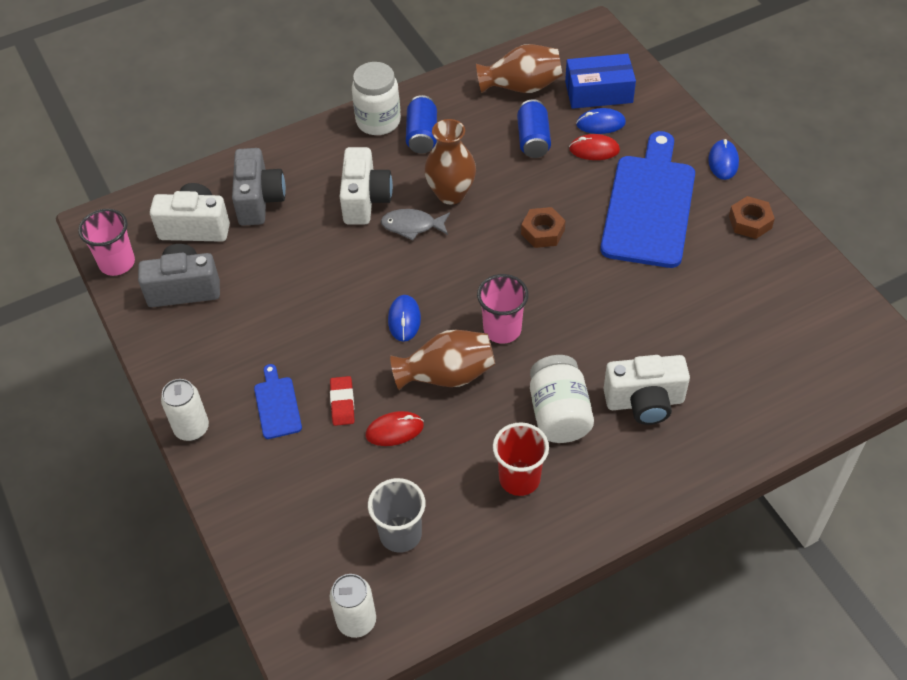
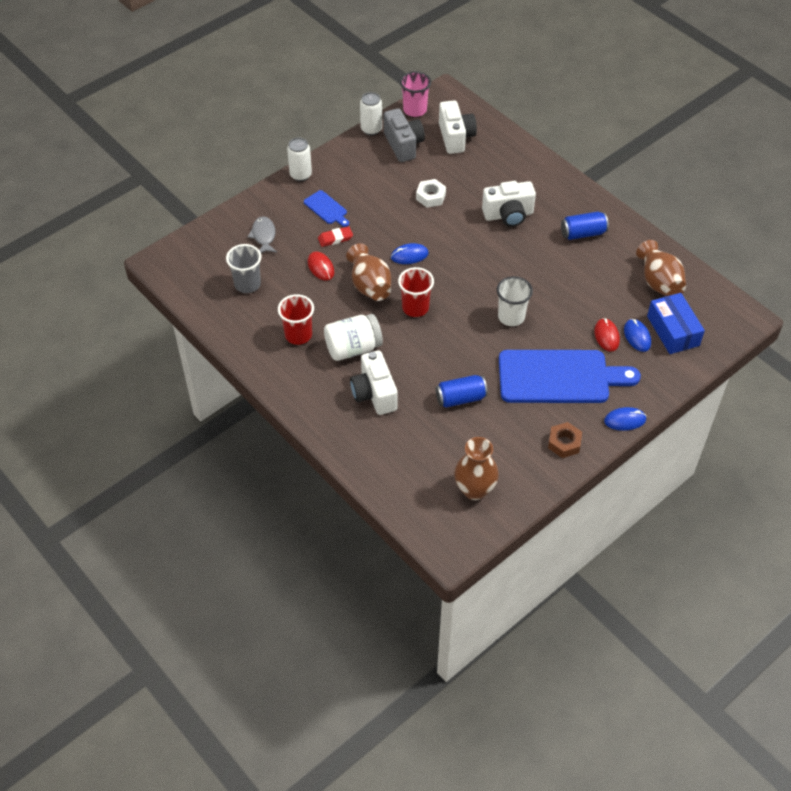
camera: 75 degrees right, 0 degrees up
(259, 200) = (489, 162): grey camera -> none
(277, 405) = (326, 208): blue cutting board -> blue cutting board turned 75 degrees clockwise
(300, 276) = (430, 197): none -> white nut
(356, 621) = (188, 275): white can -> white can (371, 129)
(378, 121) = (587, 207): white jar -> none
(412, 226) = (493, 244): grey fish -> grey fish (264, 236)
(451, 194) = (530, 259): brown vase -> brown vase (474, 489)
(502, 329) = (415, 308): pink cup -> red cup
(533, 139) = (603, 298): blue can -> blue can (460, 398)
(542, 232) = (511, 317): brown nut -> white cup

